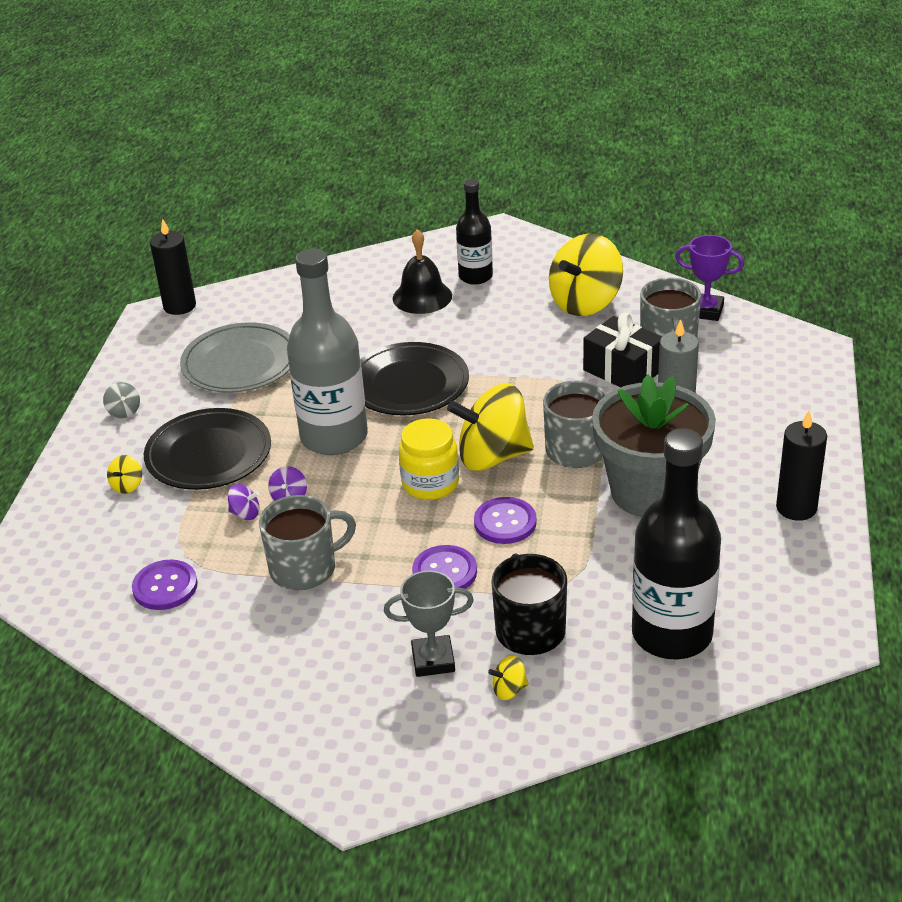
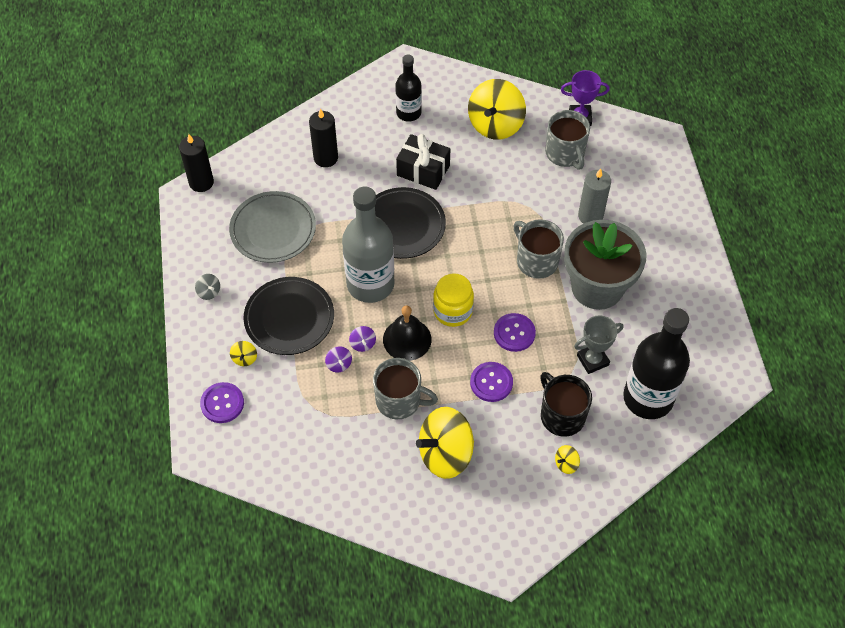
camera: 20 degrees left, 20 degrees up
(165, 587) = (313, 437): purple button -> purple button (222, 403)
(245, 514) = (339, 364): purple spinning top -> purple spinning top turned 75 degrees clockwise
(305, 568) = (399, 401): grey mug -> grey mug turned 60 degrees clockwise
(422, 297) = (378, 140): black bell -> black bell (407, 339)
(433, 660) = (511, 453): grey trophy -> grey trophy (592, 360)
(492, 456) = (485, 278): yellow spinning top -> yellow spinning top (445, 454)
(622, 370) = (543, 184): black gift -> black gift (423, 170)
(796, 508) = (691, 281): black candle -> black candle (325, 158)

